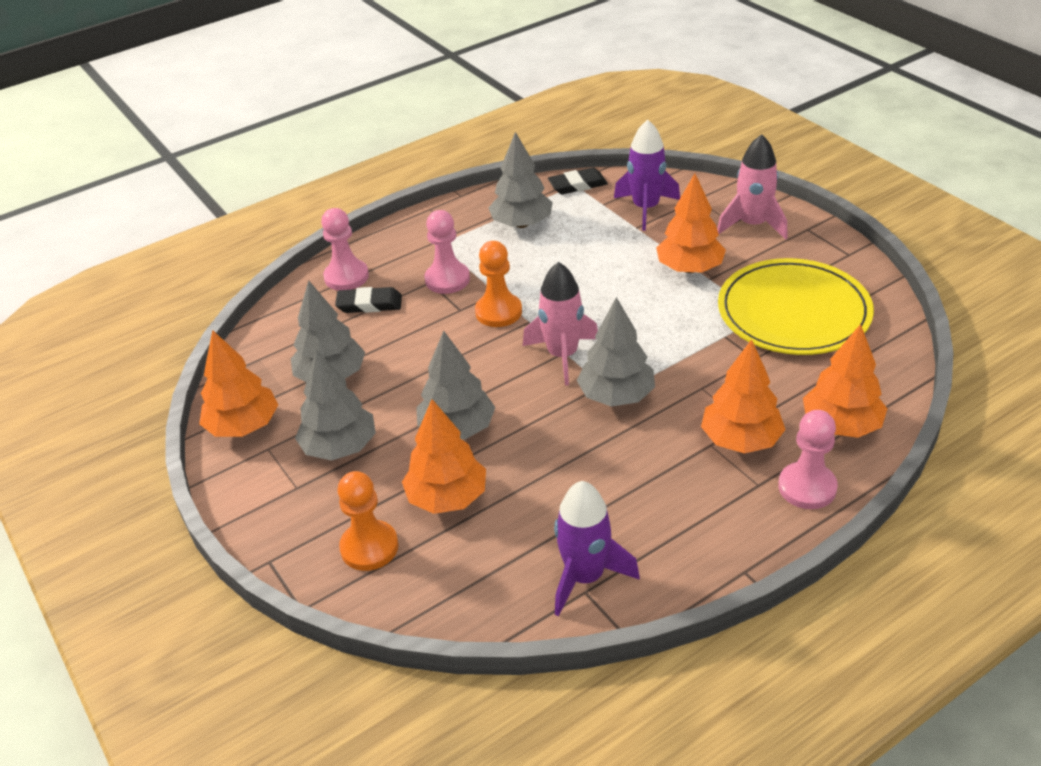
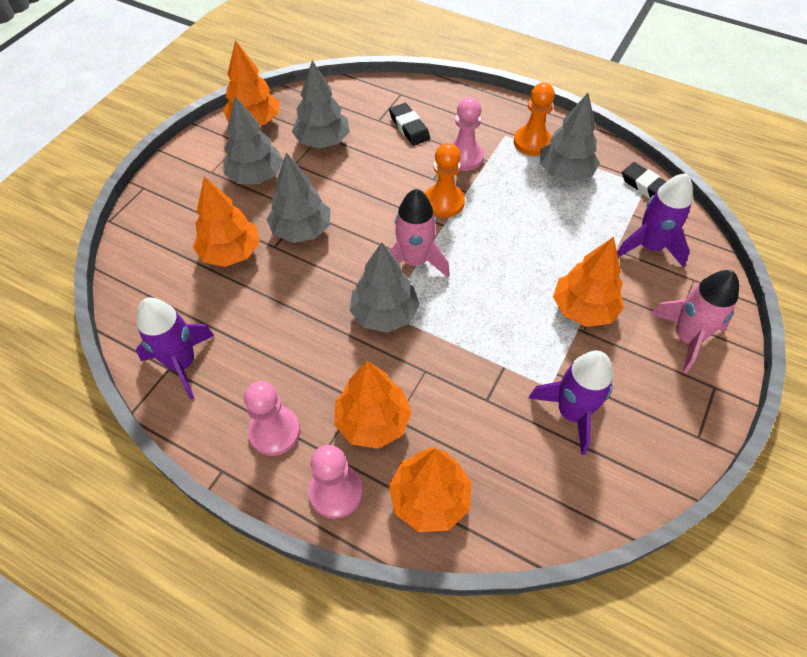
camera: 60 degrees right, 15 degrees up
(346, 277) = (432, 102): pink pawn -> pink pawn (274, 431)
(369, 547) = (170, 231): orange pawn -> orange pawn (532, 142)
(793, 312) = (571, 412): yellow plate -> purple rocket

